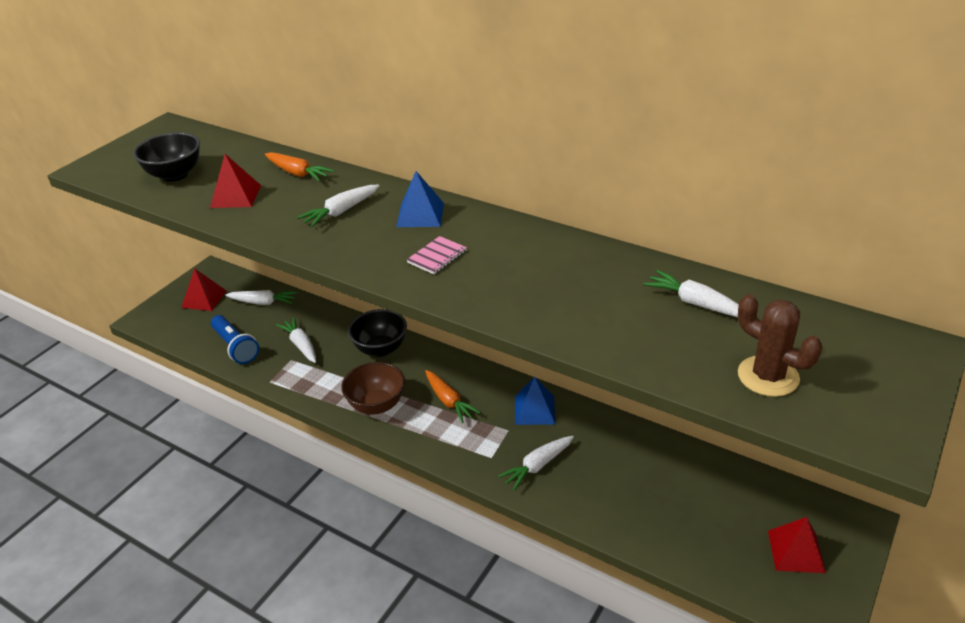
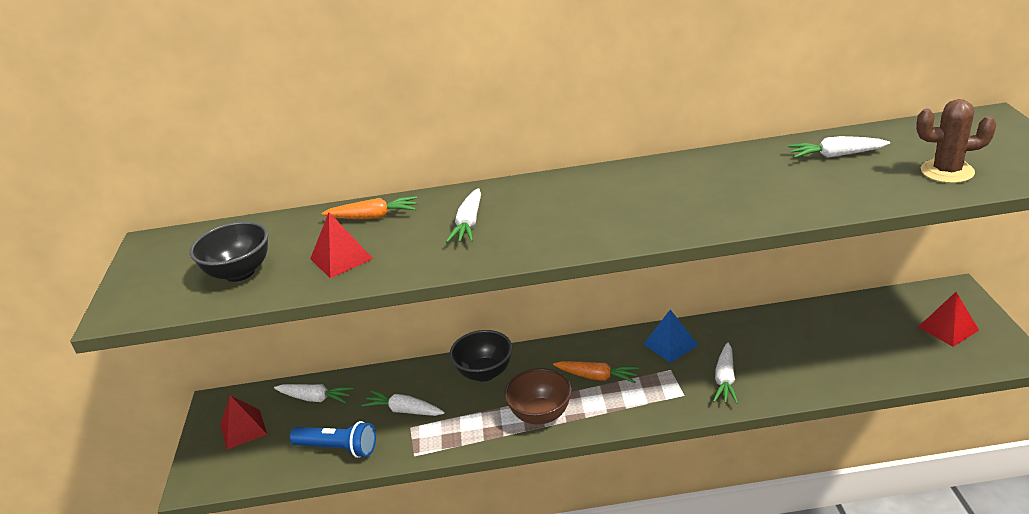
camera: 35 degrees left, 5 degrees down
(263, 302) = (315, 398): white carrot -> white carrot turned 45 degrees clockwise
(420, 214) = (543, 195): blue pyramid -> none
(437, 257) = (609, 214): pink notebook -> none

